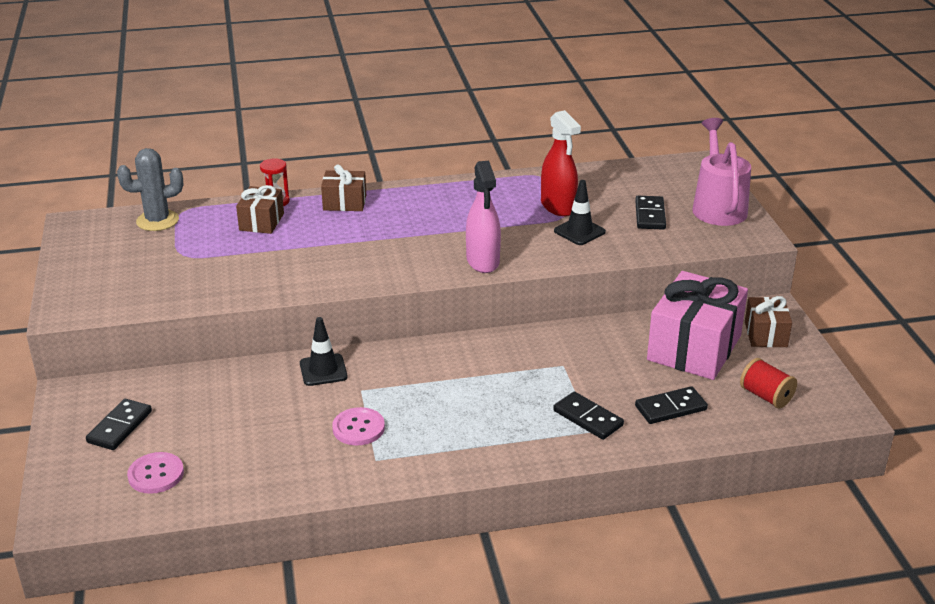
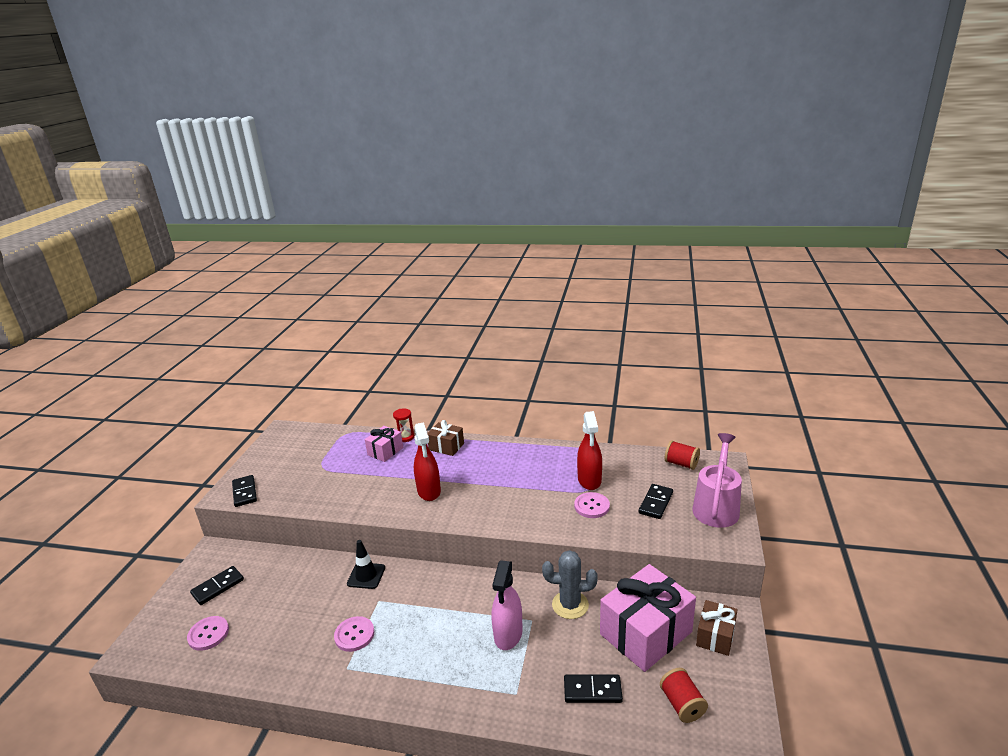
camera: 25 degrees right, 5 degrees down
(157, 221) = (327, 438): grey cactus -> grey cactus (570, 605)
(261, 222) = (385, 451): brown gift -> pink gift
(362, 253) = (429, 491): none -> red spray bottle
(483, 261) = (504, 517): pink spray bottle -> pink spray bottle (508, 634)
(579, 231) = (591, 506): black traffic cone -> pink button
(588, 418) = (520, 679): black domino -> black domino (245, 492)
(653, 172) = (681, 464): none -> red spool

